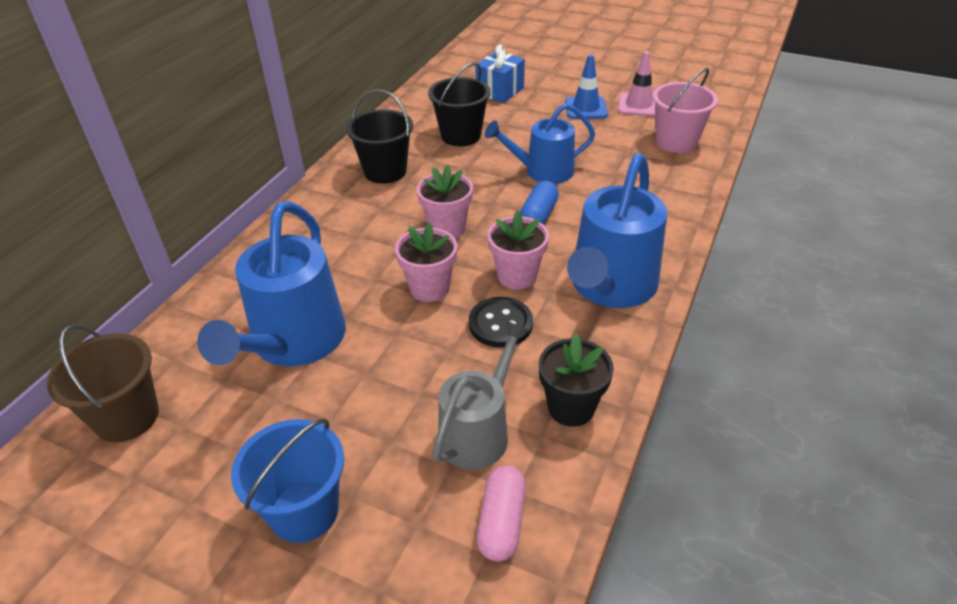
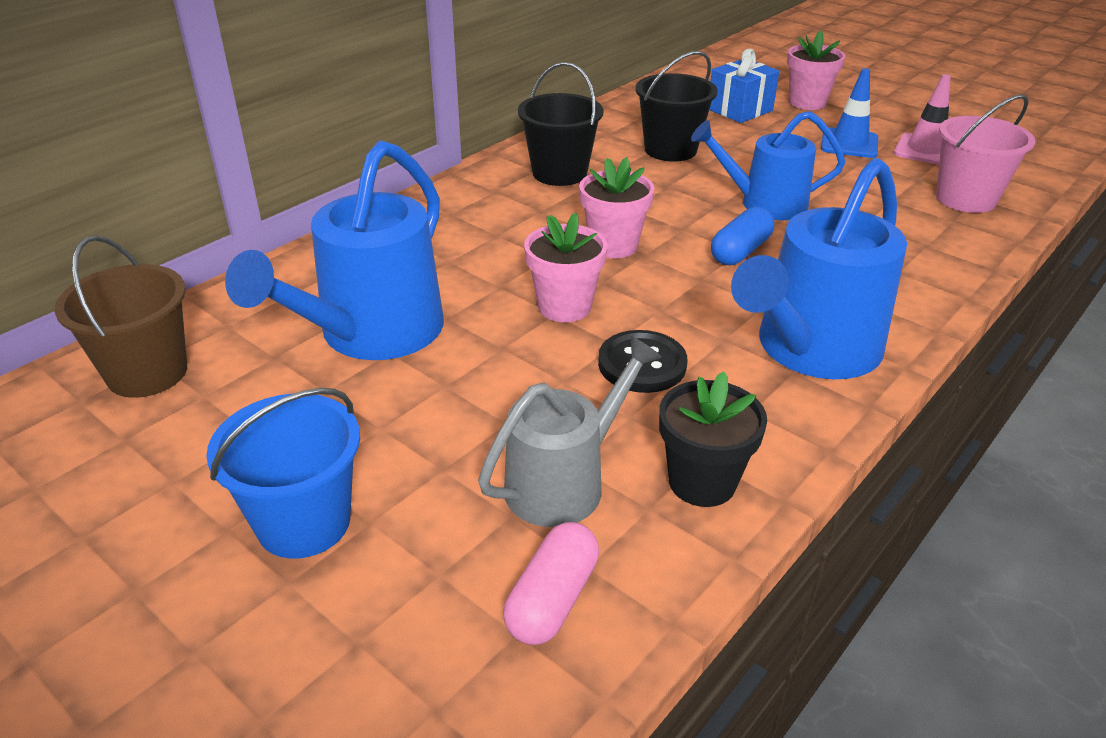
camera: 15 degrees right, 5 degrees down
(517, 276) = (685, 314): pink flower pot -> pink flower pot (807, 102)

